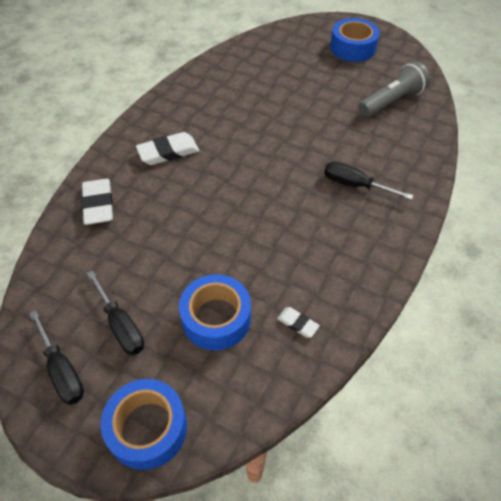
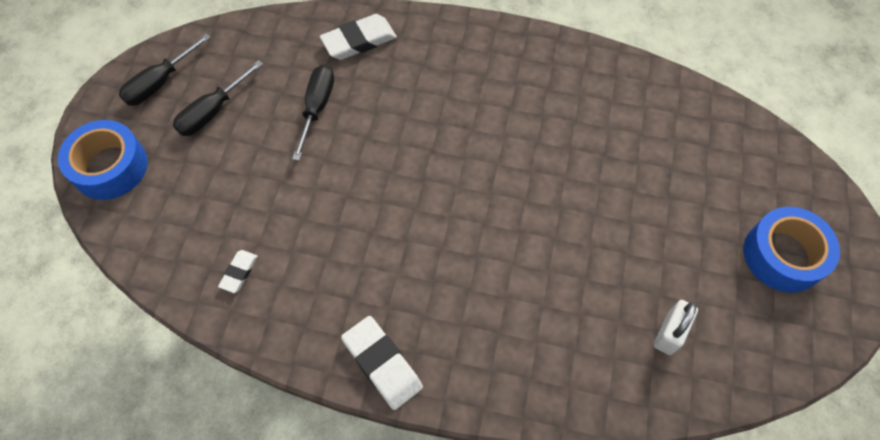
camera: 75 degrees right, 10 degrees up
(168, 152) = (459, 78): white eraser -> white eraser (382, 363)
(216, 318) = (233, 191): blue tape -> none
(355, 185) = (468, 303): black screwdriver -> black screwdriver (317, 108)
(392, 101) = (669, 333): grey flashlight -> white padlock

